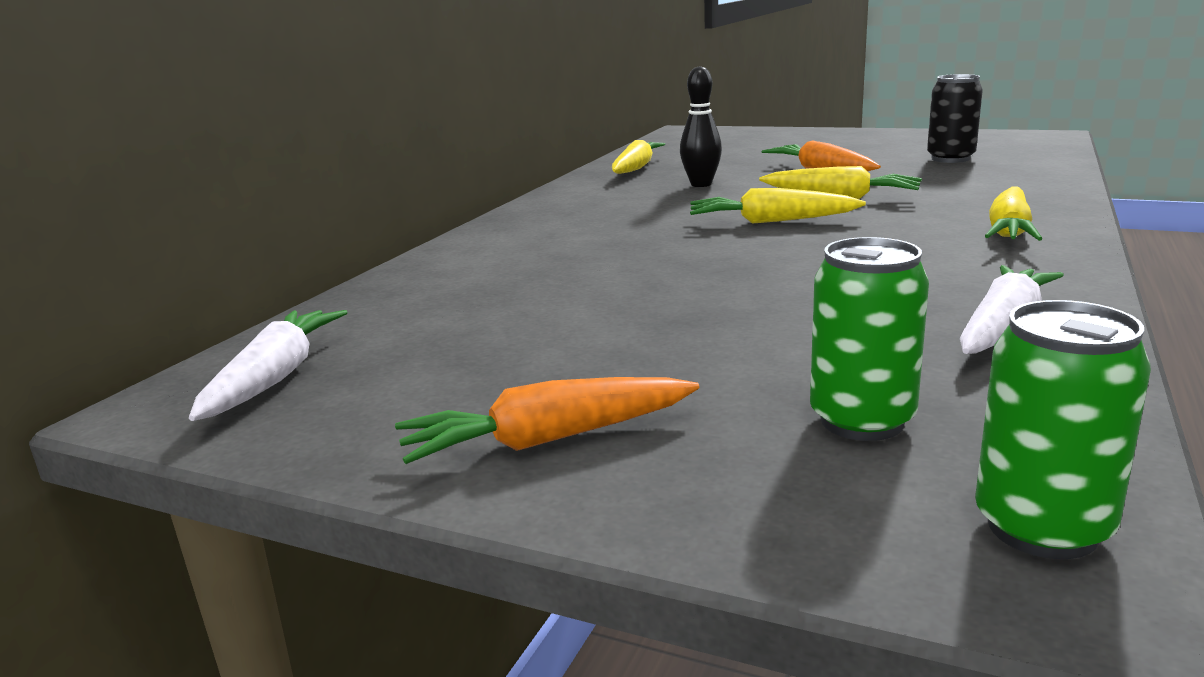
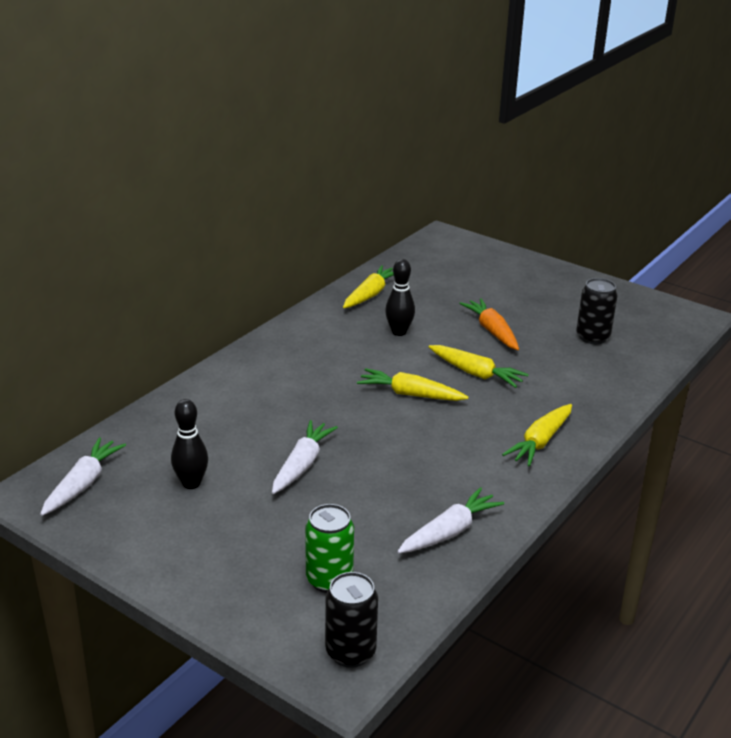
camera: 10 degrees right, 10 degrees up
(489, 346) = (191, 483): none -> black bowling pin
(548, 440) = (191, 559): orange carrot -> none
(671, 299) = (302, 464): none -> white carrot
(1042, 528) = (350, 652): green can -> black can

